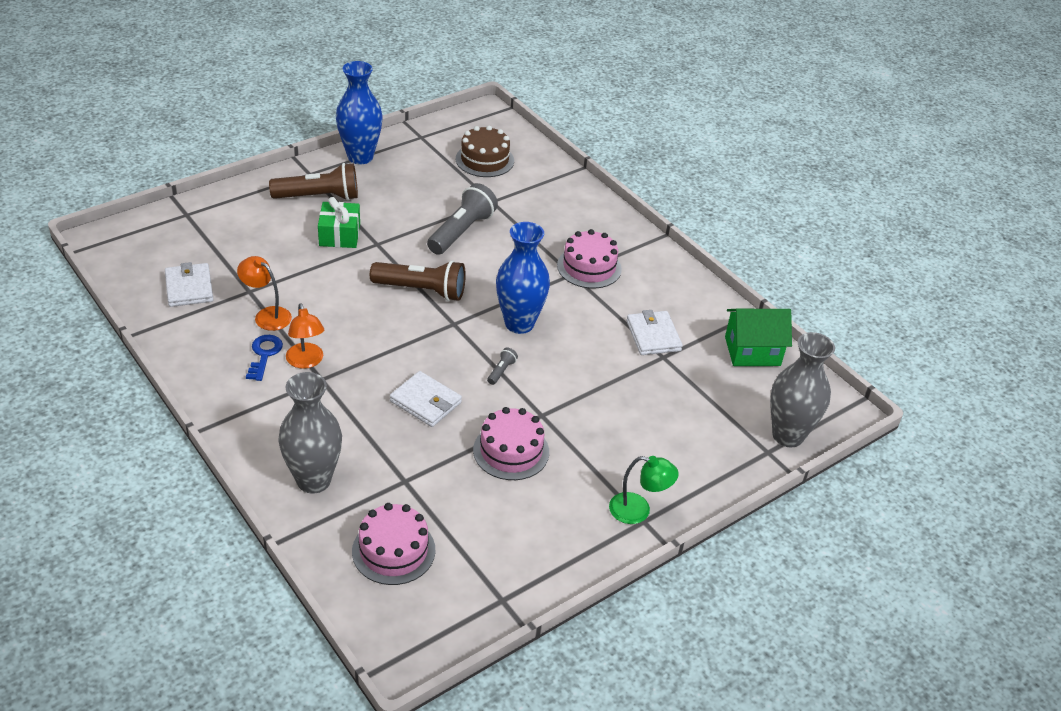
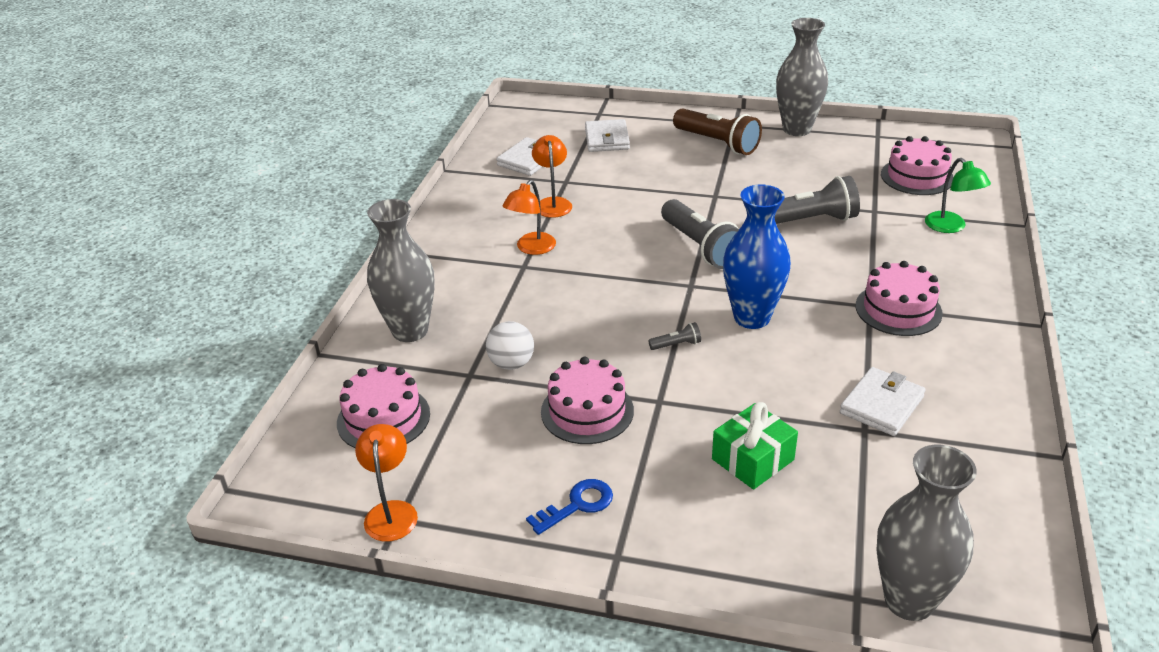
camera: 55 degrees right, 5 degrees down
(264, 355) = (510, 228): blue key -> blue key (577, 505)
(339, 235) = (693, 176): green gift -> green gift (752, 459)
(360, 157) = (797, 129): blue vase -> grey vase
(420, 454) = (511, 363): none -> white ball
(422, 290) = (701, 247): brown flashlight -> grey flashlight
(425, 402) = (575, 329): white wallet -> white wallet (607, 139)
(484, 160) = (917, 176): brown cake -> pink cake
(491, 599) = (391, 511): none -> orange lamp
(638, 511) = (625, 544): green lamp -> green lamp (950, 227)
(752, 351) = (989, 490): green house -> none

